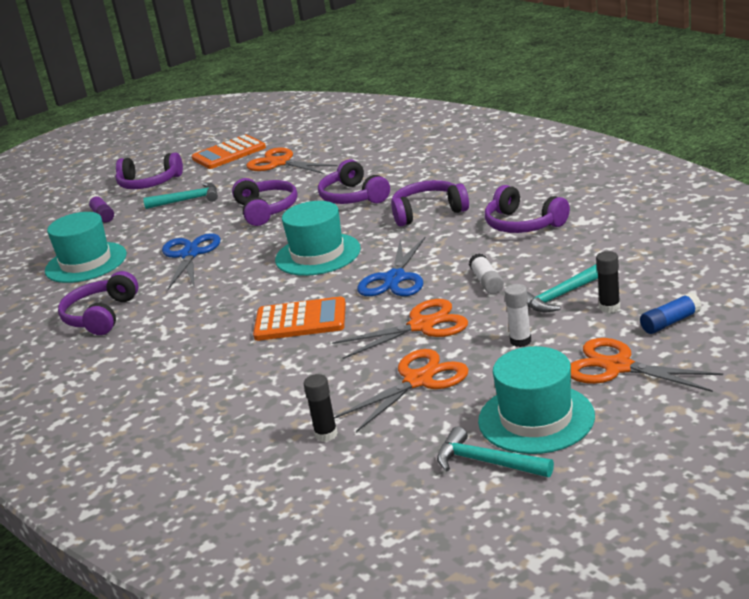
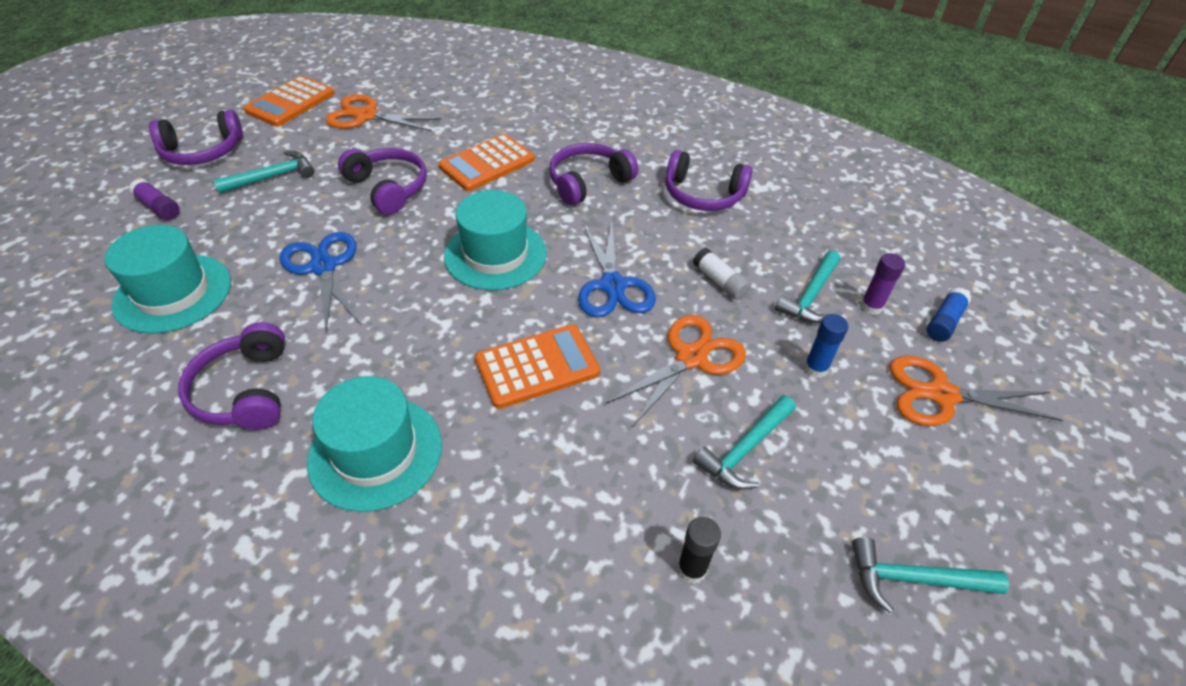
camera: 30 degrees left, 20 degrees up
(353, 197) = (487, 163): purple headphones -> orange calculator
(418, 380) = (744, 450): orange scissors -> turquoise hammer
(520, 341) = (815, 368): white glue stick -> blue glue stick
(536, 418) = (916, 492): turquoise hat -> turquoise hat (376, 452)
(609, 307) = (871, 307): black glue stick -> purple glue stick

